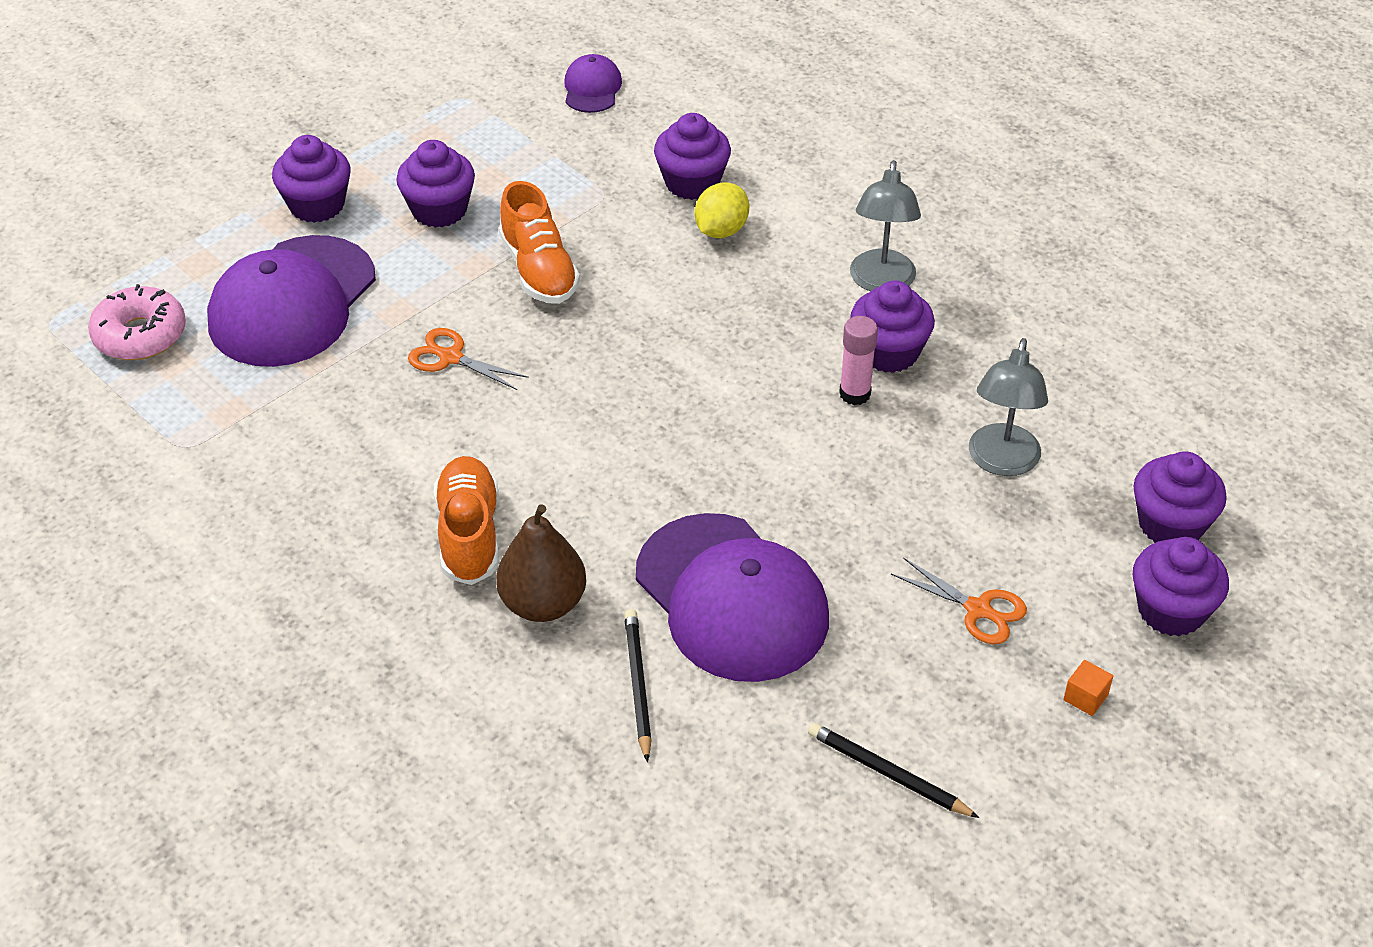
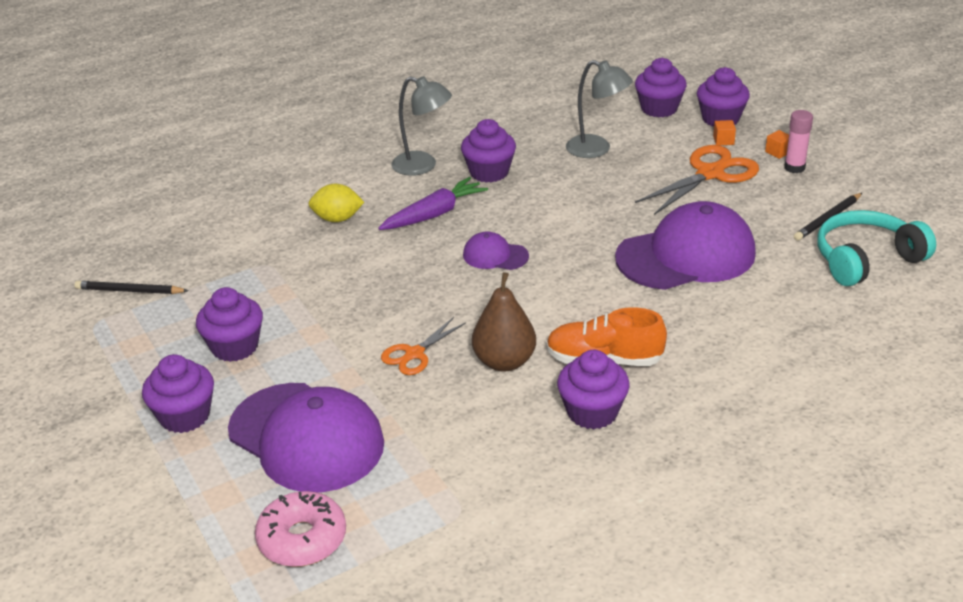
camera: 75 degrees left, 10 degrees down
(539, 270) = (336, 302): orange shoe -> none
(543, 604) = (677, 331): brown pear -> brown pear (504, 362)
(592, 88) = (134, 257): purple cap -> purple cap (495, 255)
(638, 685) = (753, 299): black pencil -> black pencil (130, 291)
(692, 183) = (278, 225): purple cupcake -> purple cupcake (592, 412)
(721, 230) = (337, 219): yellow lemon -> yellow lemon turned 45 degrees counterclockwise
(760, 317) = (434, 214): none -> purple carrot
(780, 827) = (866, 259): none -> turquoise headphones
(855, 394) = (521, 189): pink glue stick -> pink glue stick (794, 168)
(978, 609) = (710, 174): orange scissors -> orange scissors, size x1.74
(1095, 619) = (723, 140): none -> orange cube

